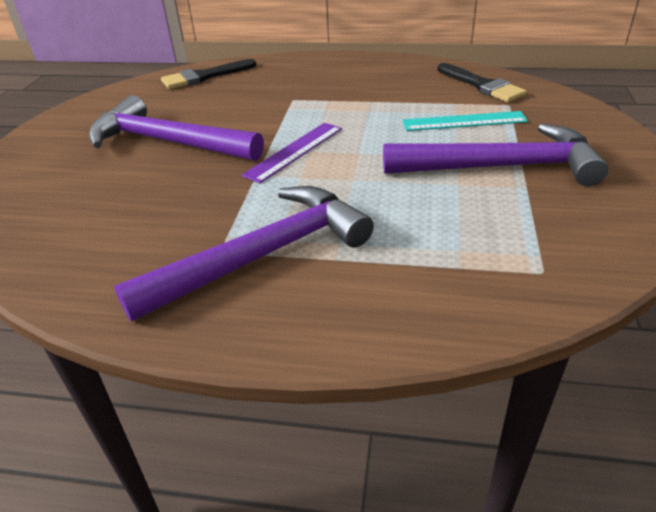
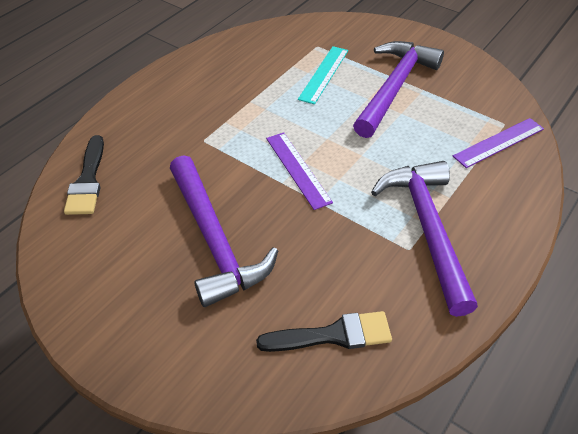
camera: 65 degrees left, 10 degrees up
(168, 142) = (214, 240): purple hammer -> purple hammer turned 75 degrees counterclockwise
(482, 85) = (277, 42): black brush -> black brush (333, 335)
(491, 276) = (499, 142): none -> purple ruler

